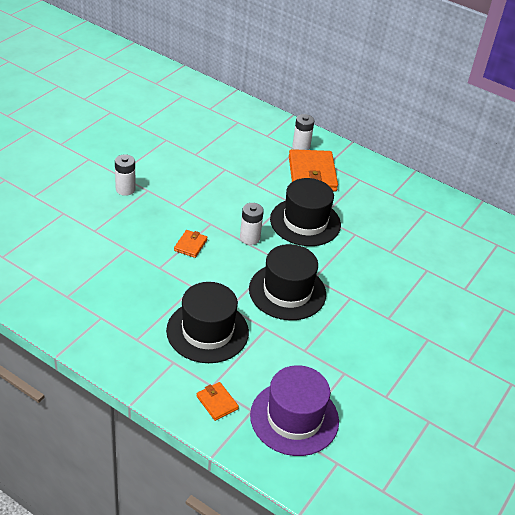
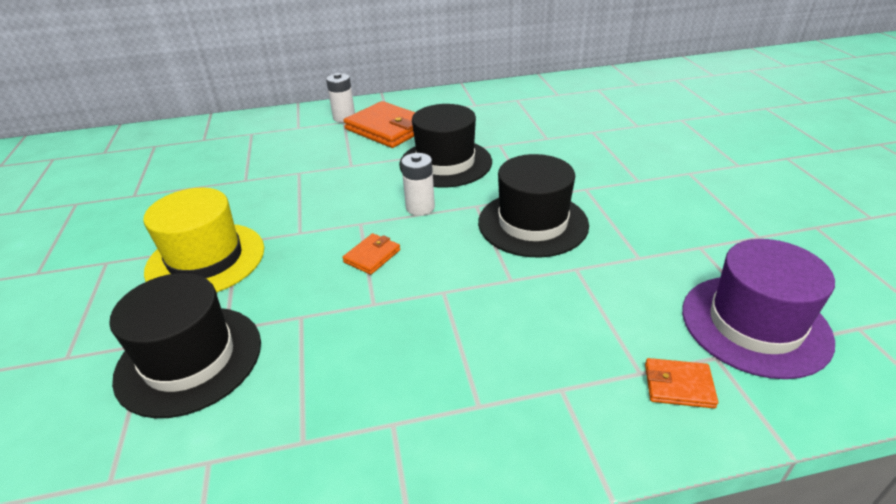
camera: 40 degrees left, 5 degrees down
(125, 189) = (206, 259): white battery -> yellow hat
(190, 245) = (372, 256): orange wallet -> orange wallet turned 60 degrees clockwise
(207, 331) = (534, 321): black hat -> black hat (189, 359)

